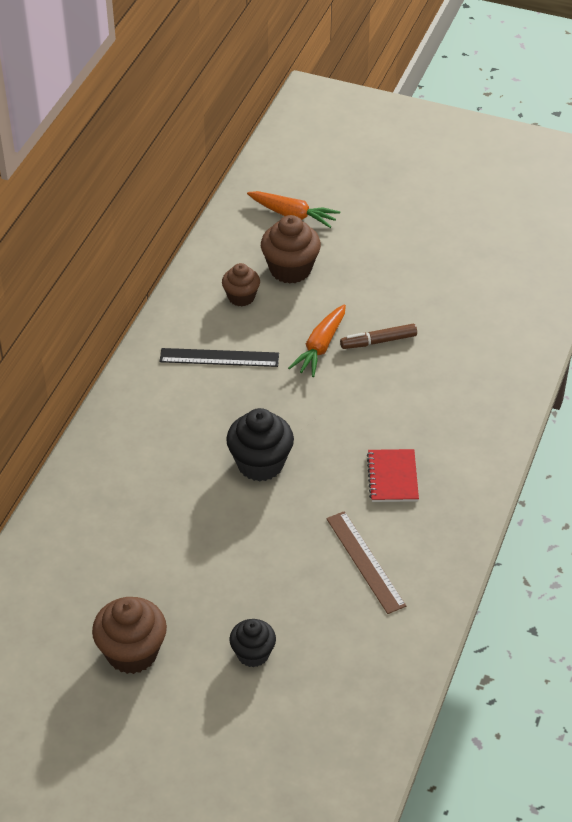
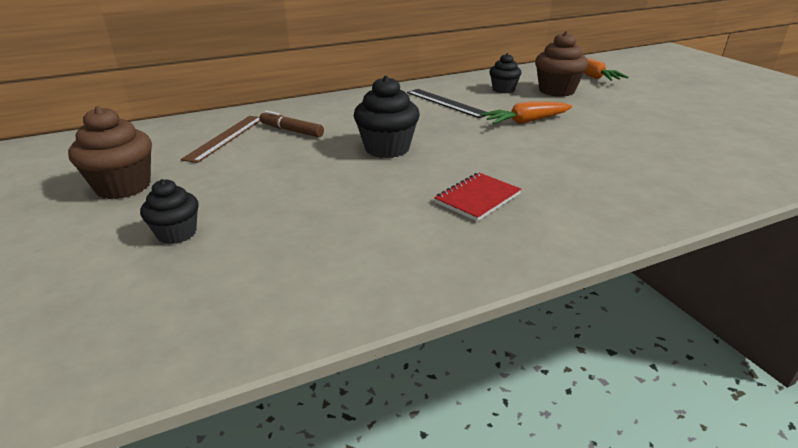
camera: 45 degrees right, 15 degrees down
(241, 297) = (503, 89): brown cupcake -> black cupcake
(365, 561) = (365, 232): brown ruler -> brown ruler (225, 137)
(378, 341) = (579, 134): brown marker -> brown marker (291, 131)

